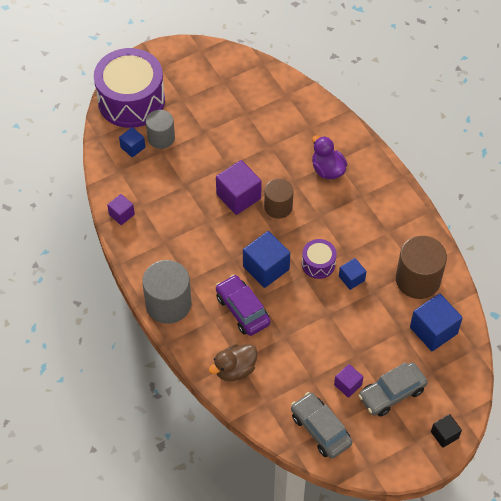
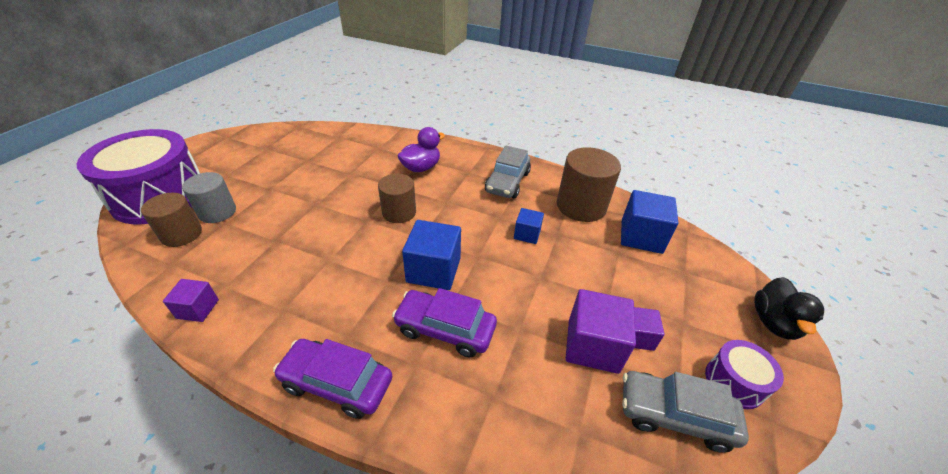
camera: 40 degrees left, 15 degrees down
(133, 147) = (181, 234): blue cube -> brown cylinder
(168, 304) = (337, 383): grey cylinder -> purple car
(235, 369) = (500, 413): brown duck -> none
(238, 196) = (348, 222): purple cube -> purple cube (592, 345)
(318, 264) = (484, 238): purple drum -> purple drum (734, 382)
(327, 170) = (421, 168): purple duck -> purple duck turned 120 degrees clockwise
(392, 393) = (683, 315): grey car -> grey car (507, 182)
(444, 435) = (773, 323): black cube -> black duck

